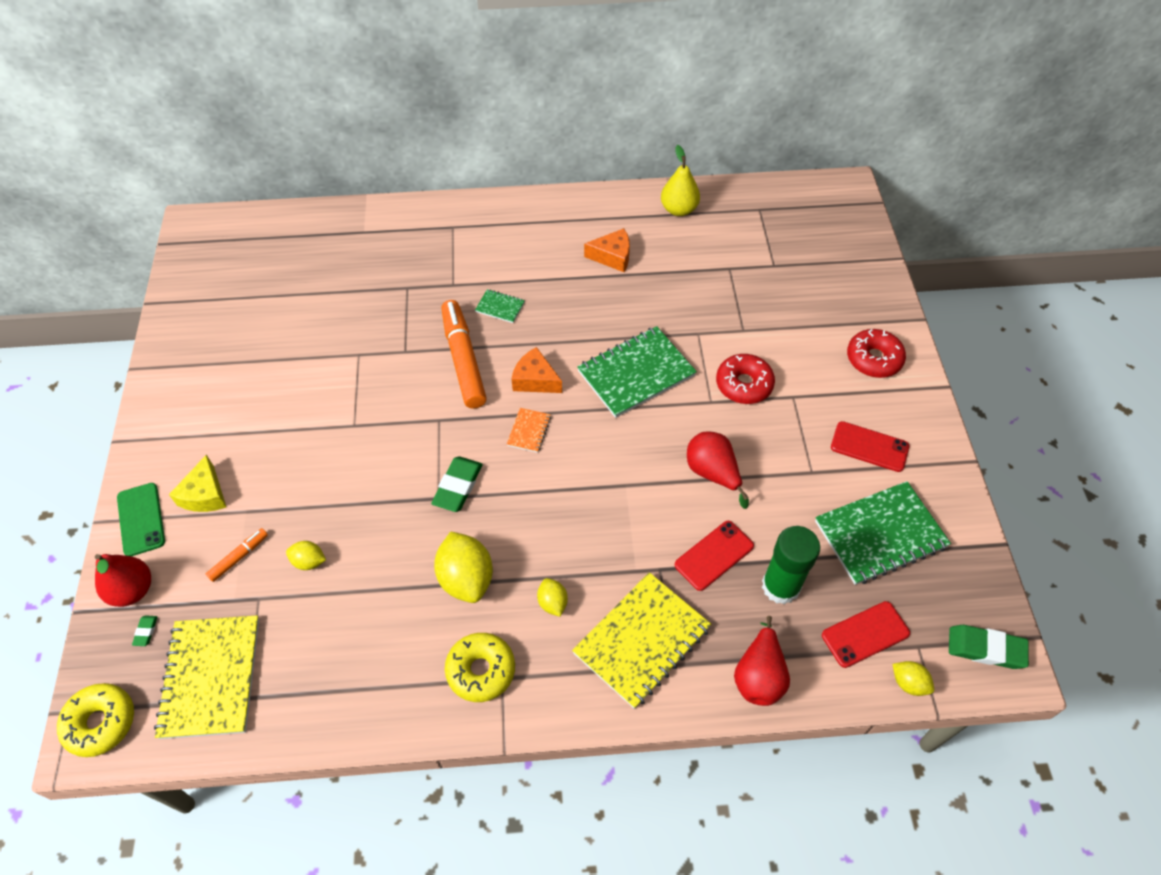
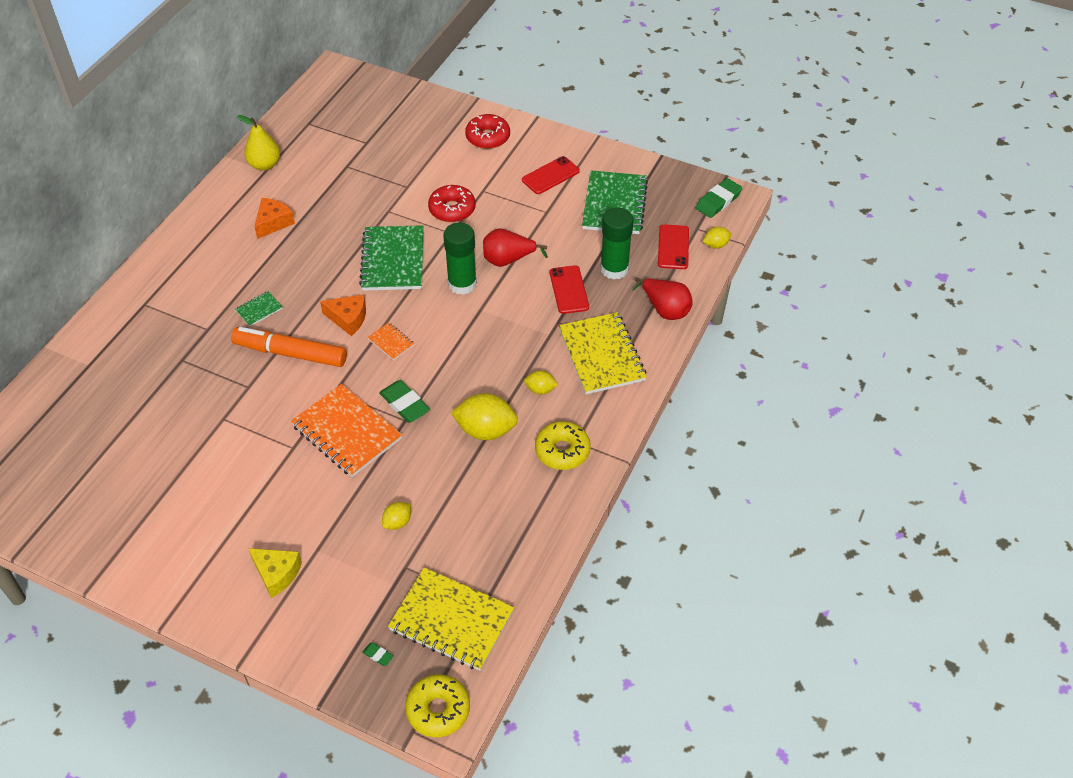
camera: 60 degrees left, 5 degrees down
(132, 590) = (331, 654): red pear -> none
(141, 519) = (264, 628): green phone -> none
(239, 557) = (357, 568): orange marker -> none
(395, 457) = (347, 432): none -> orange notebook
(535, 380) = (348, 319): orange cheese -> orange cheese turned 135 degrees counterclockwise
(648, 449) = (462, 284): none -> green glue stick

